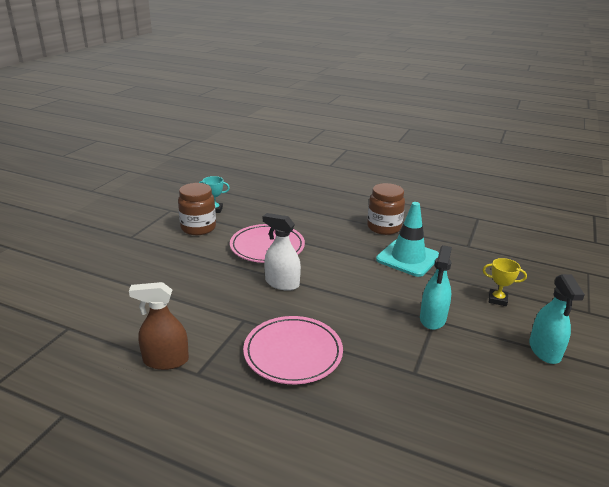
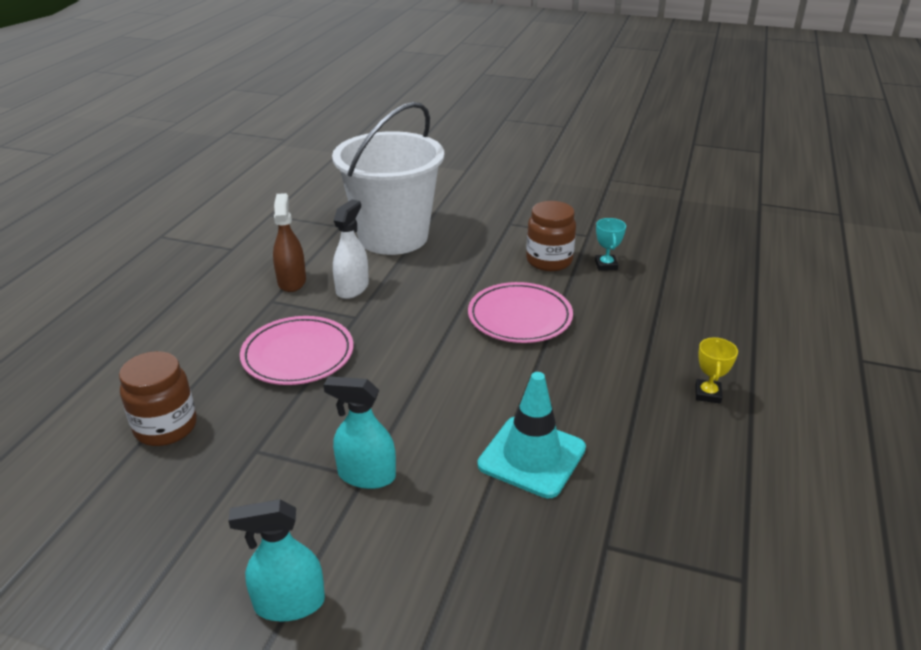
camera: 85 degrees right, 5 degrees up
(114, 295) = (393, 237): none -> white bucket
(282, 283) = (433, 336): white spray bottle -> white spray bottle (352, 288)
(384, 227) = (628, 430): brown jar -> brown jar (166, 427)
(497, 299) = (425, 563): yellow trophy -> yellow trophy (708, 394)

